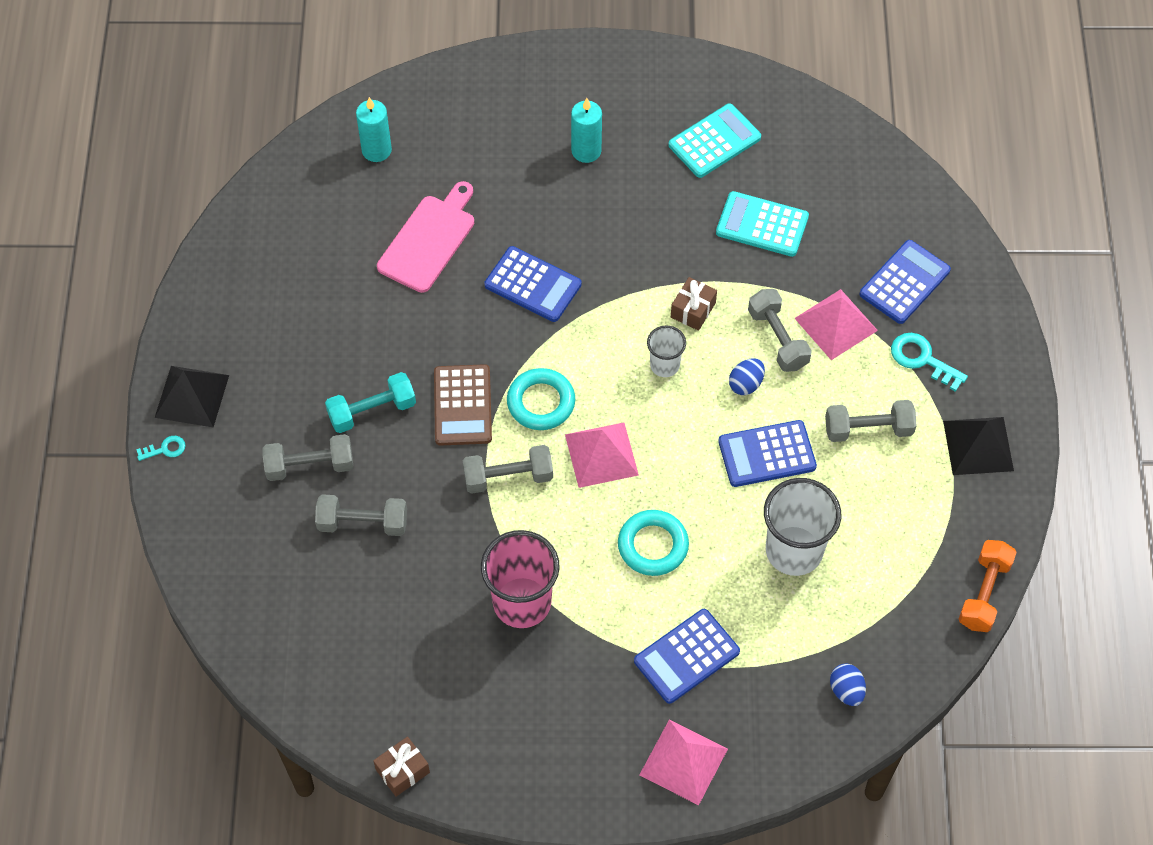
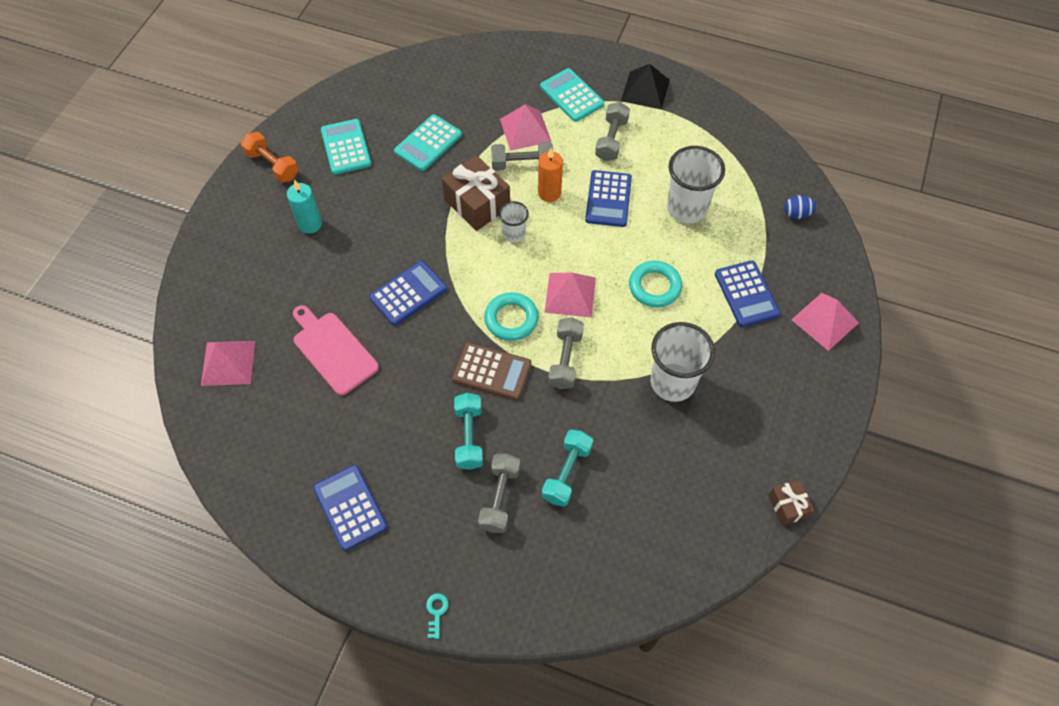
camera: 70 degrees left, 0 degrees up
(192, 396) = (393, 575): black pyramid -> none
(363, 523) = (567, 473): grey dumbbell -> turquoise dumbbell
(376, 150) = (228, 362): turquoise candle -> pink pyramid
(522, 602) = (672, 382): pink cup -> white cup
(693, 310) = (477, 203): brown gift -> brown gift, size x1.84
(746, 384) = (549, 193): blue egg -> orange candle
(904, 282) = (510, 85): blue calculator -> blue calculator (350, 507)
(922, 359) = (571, 96): turquoise key -> turquoise calculator
(984, 593) = (749, 122): orange dumbbell -> orange dumbbell (272, 165)

